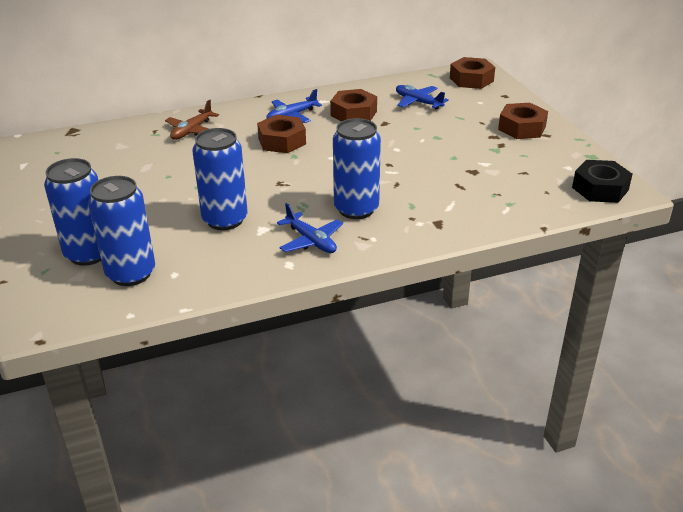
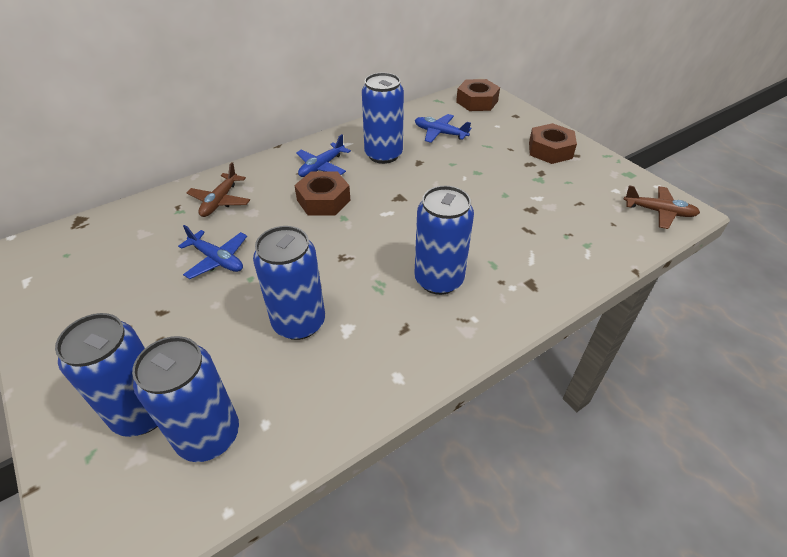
camera: 15 degrees left, 10 degrees up
(311, 241) = (409, 336): blue plane -> blue plane (217, 259)
(353, 113) = (383, 155): brown nut -> blue can
(600, 189) = (659, 212): black nut -> brown plane

